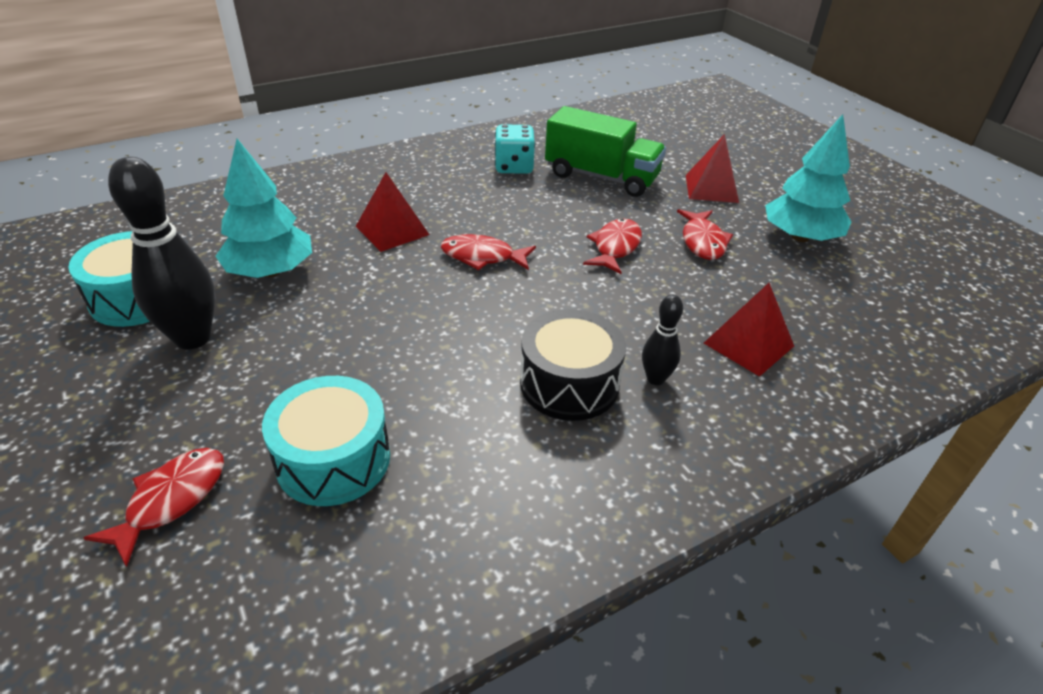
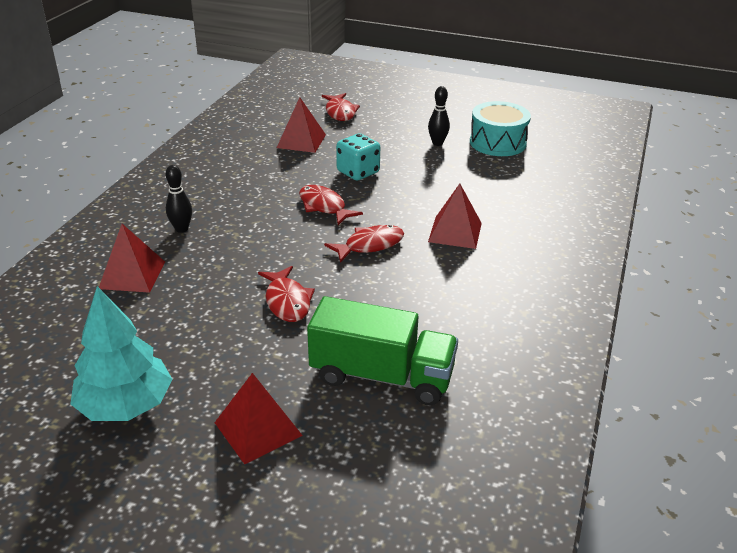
camera: 140 degrees right, 5 degrees down
(193, 338) = (437, 143): black bowling pin -> black bowling pin, size x0.52
(270, 271) = (469, 179): turquoise tree -> none
(333, 459) = (301, 141): turquoise drum -> red pyramid
(514, 167) = (472, 339): turquoise dice -> turquoise dice (358, 172)
(569, 383) = (229, 206): black drum -> none
(601, 177) = (382, 376): green truck -> green truck turned 150 degrees counterclockwise
(702, 241) = (219, 346): red fish -> red fish (324, 206)

